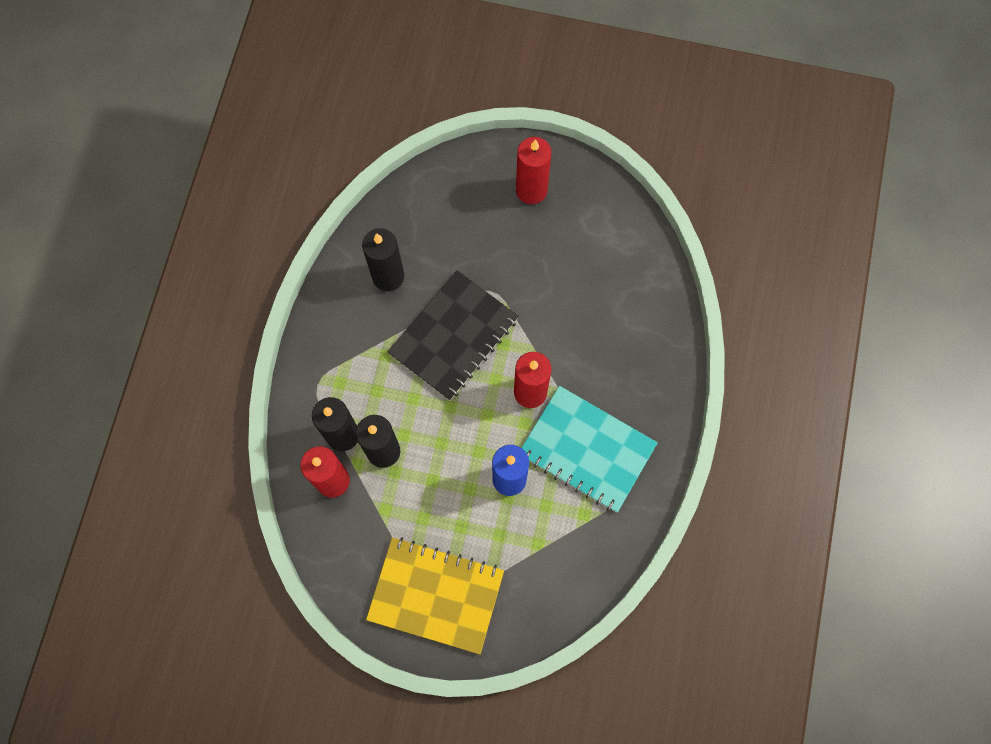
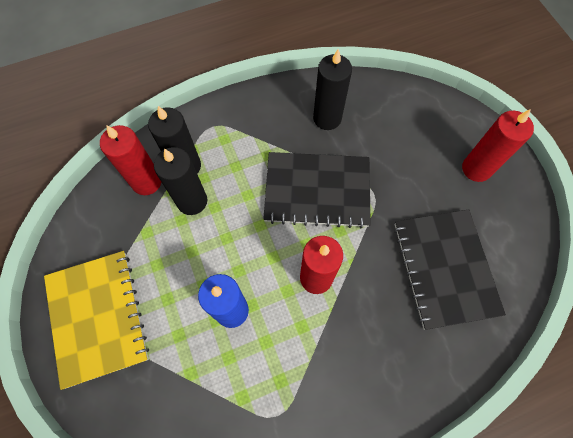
camera: 55 degrees right, 5 degrees down
(587, 450) = (301, 359): turquoise notebook -> none
(595, 285) = (445, 268): none -> black notebook

